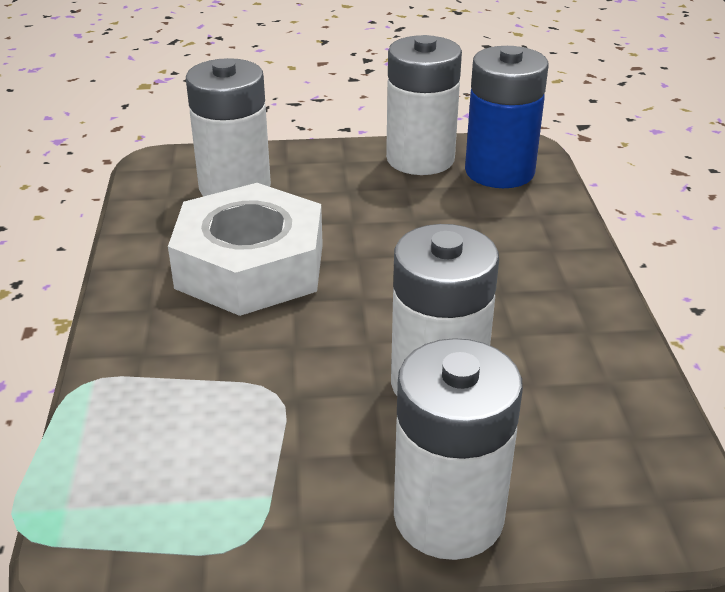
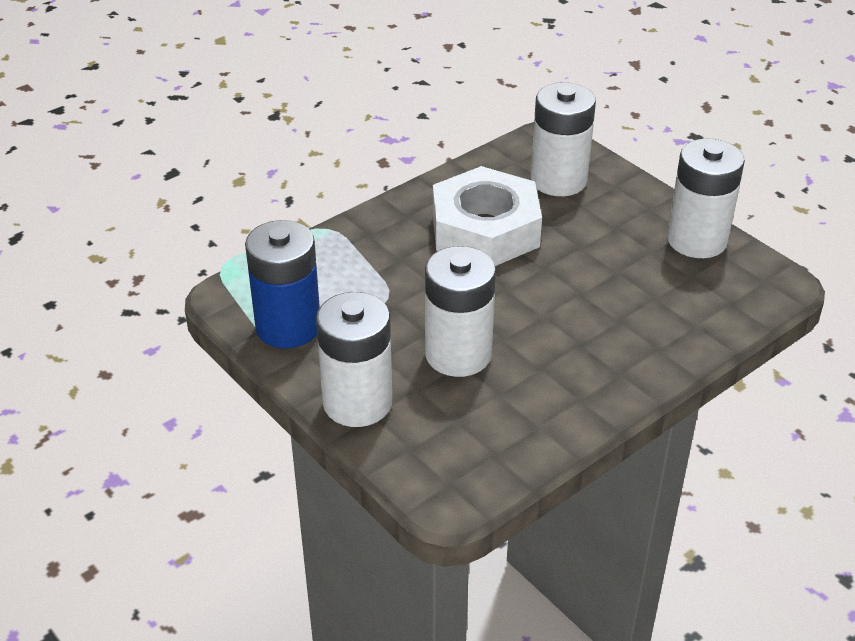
camera: 55 degrees right, 5 degrees up
(499, 171) = (729, 284): blue battery -> blue battery (288, 327)

